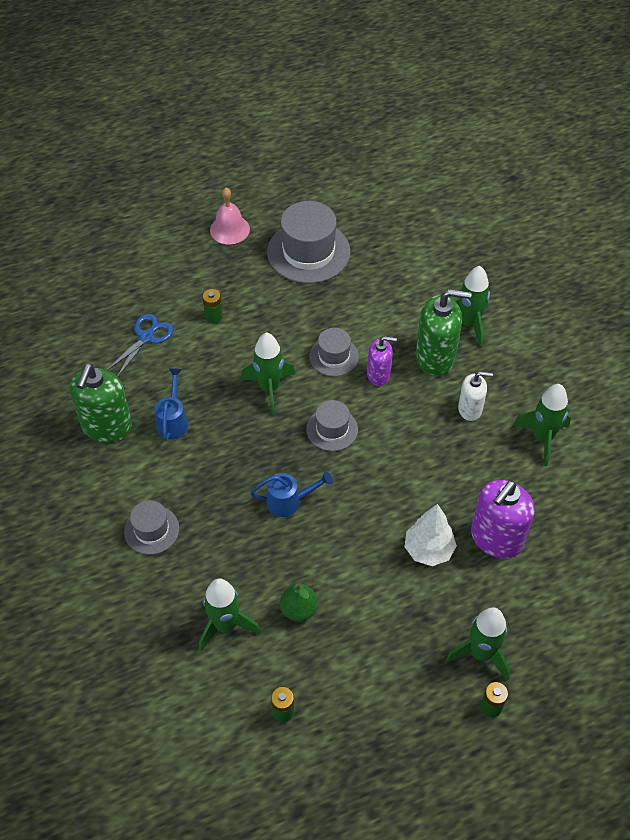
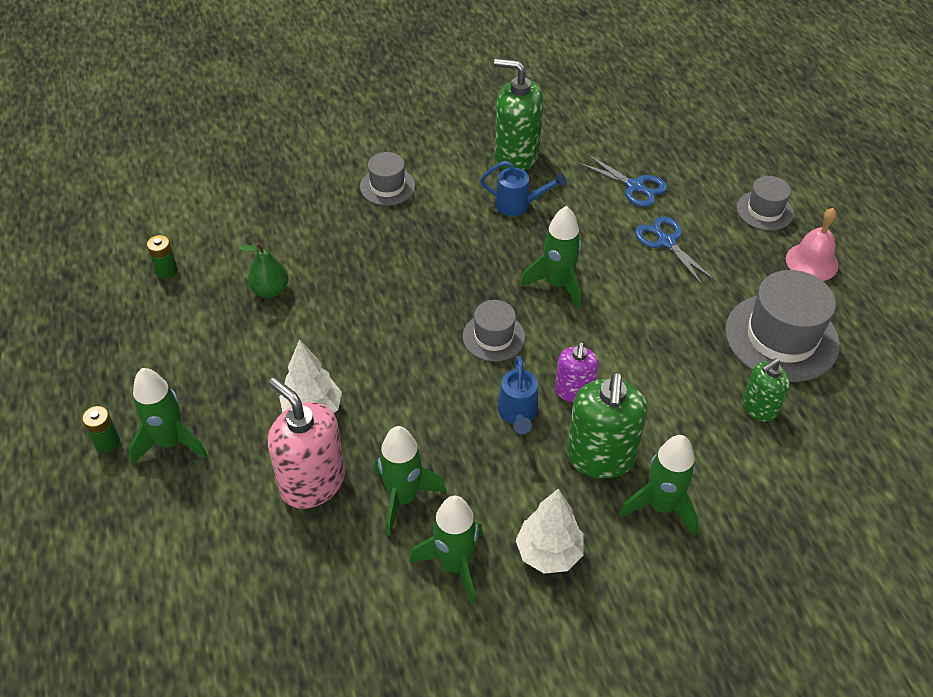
camera: 95 degrees right, 5 degrees down
(213, 316) = (666, 242): green battery -> blue scissors
(225, 626) = (268, 235): green rocket -> green rocket (403, 498)
(289, 502) = (401, 291): blue watering can -> blue watering can (517, 414)
(334, 356) = (604, 348): grey hat -> grey hat (764, 210)
(375, 268) = (759, 408): none -> green soap dispenser
(470, 409) = (511, 485): white soap dispenser -> none
(496, 538) = (312, 482): purple soap dispenser -> pink soap dispenser
(519, 385) = (548, 553): none -> white tree

